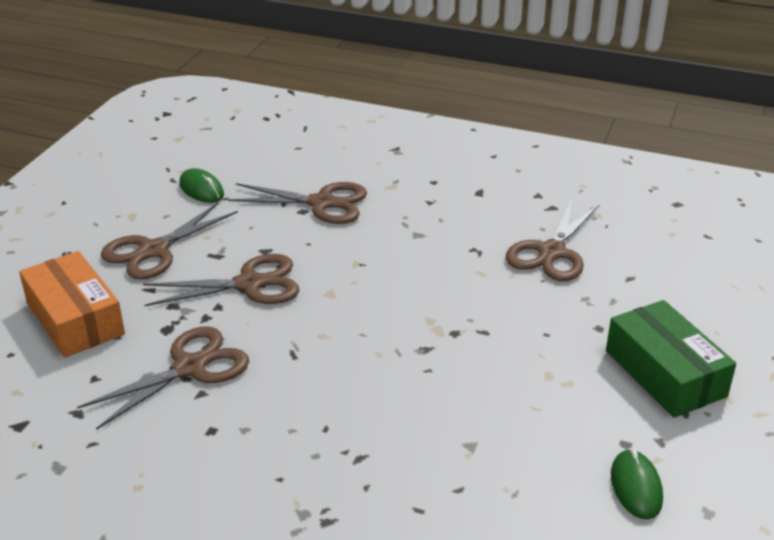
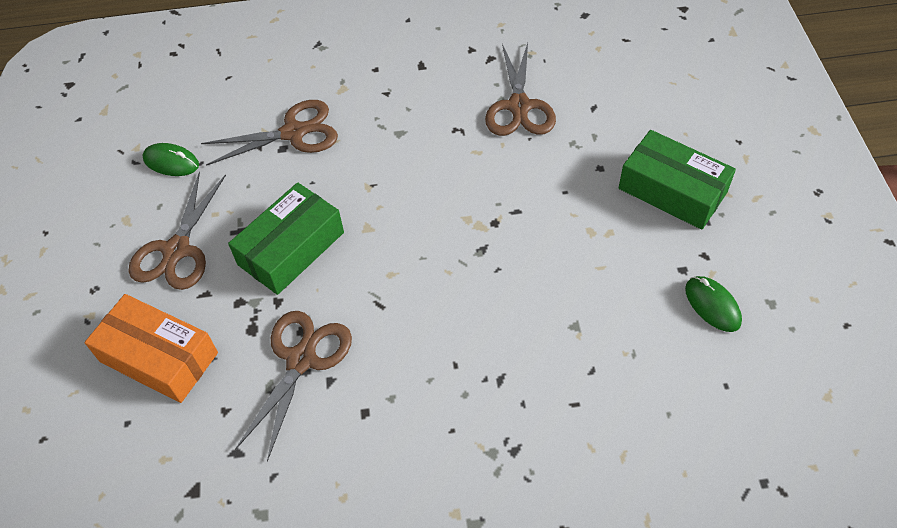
camera: 25 degrees left, 20 degrees up
(249, 284) = (291, 248): brown scissors -> green box

